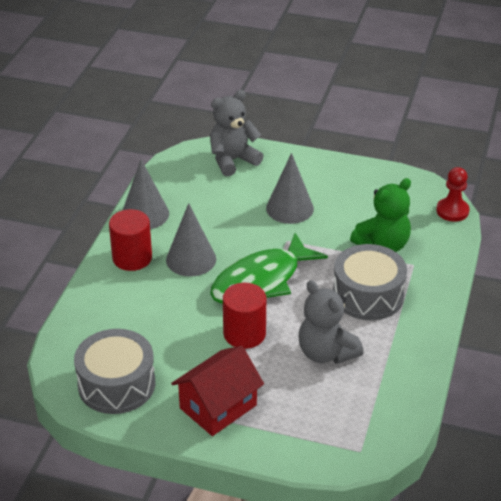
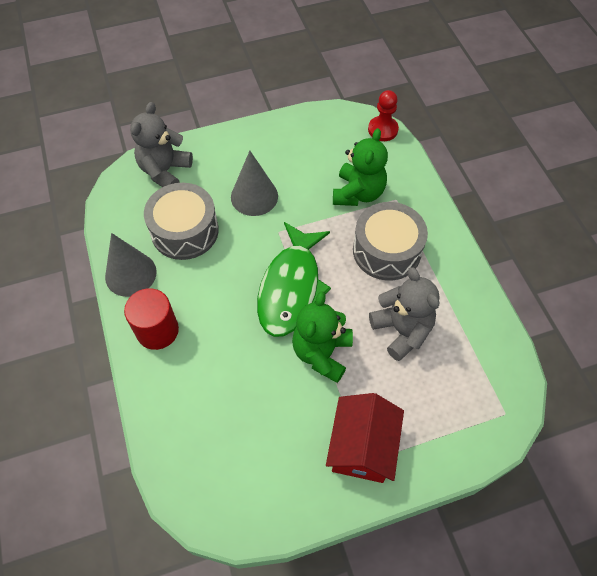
camera: 35 degrees left, 20 degrees up
(116, 384) = (256, 484): grey drum -> grey drum (185, 231)
(191, 259) = (212, 300): grey cone -> none
(244, 334) = (322, 353): red cylinder -> green teddy bear
(326, 353) = (401, 330): grey teddy bear -> grey teddy bear turned 135 degrees counterclockwise

